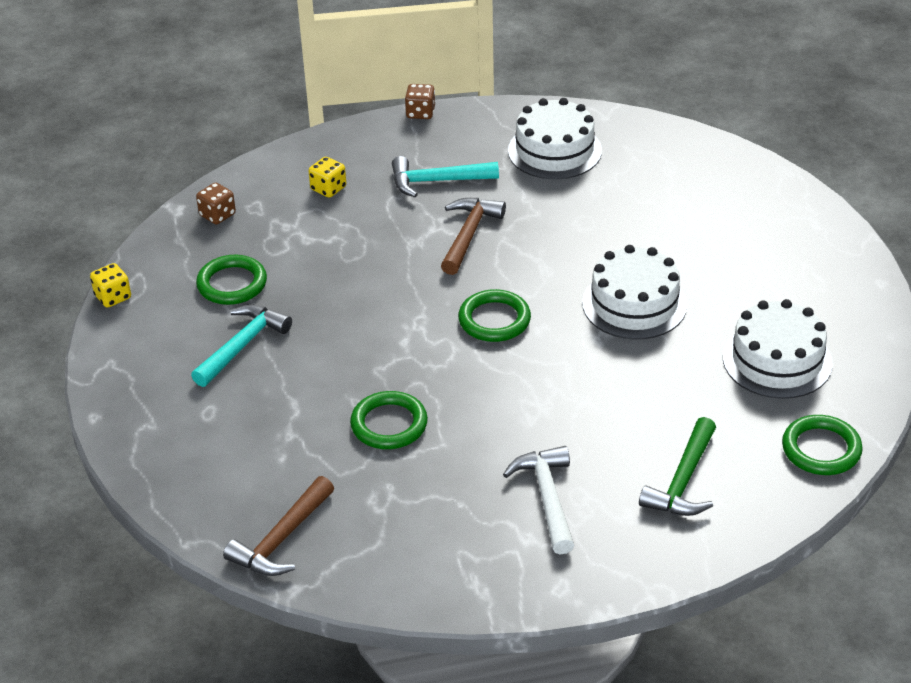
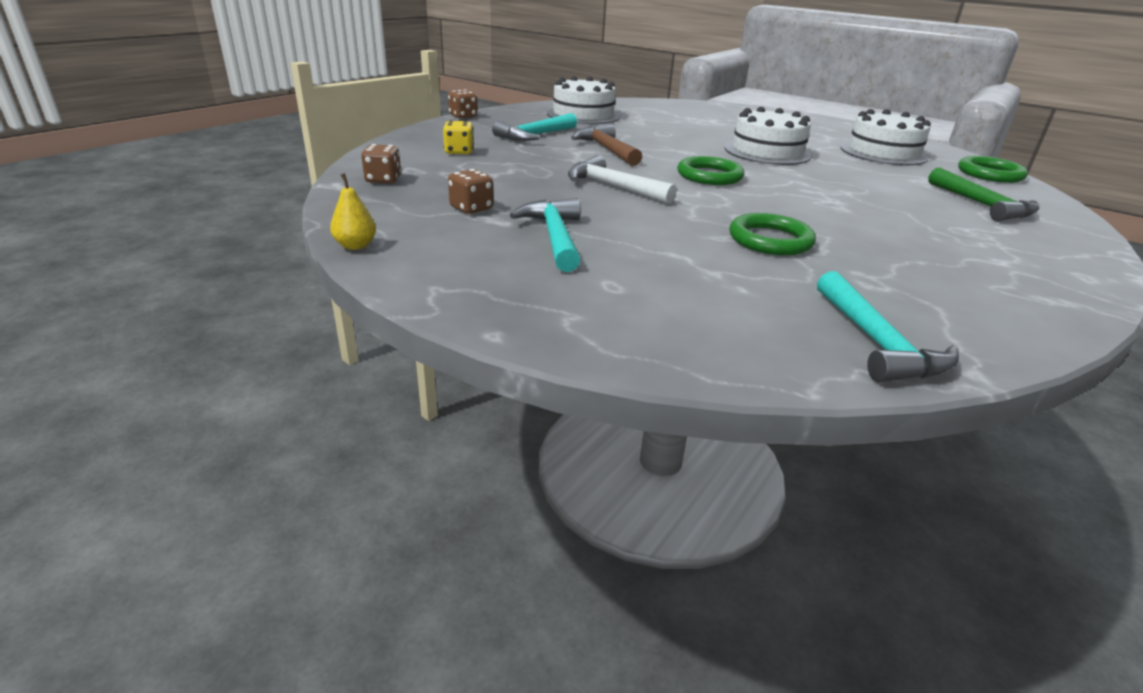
camera: 45 degrees left, 10 degrees down
(113, 297) = (355, 246): yellow dice -> yellow pear
(232, 284) = (471, 208): green ring -> brown dice
(281, 539) = (876, 343): brown hammer -> turquoise hammer
(547, 497) = (951, 237): white hammer -> white hammer (613, 187)

